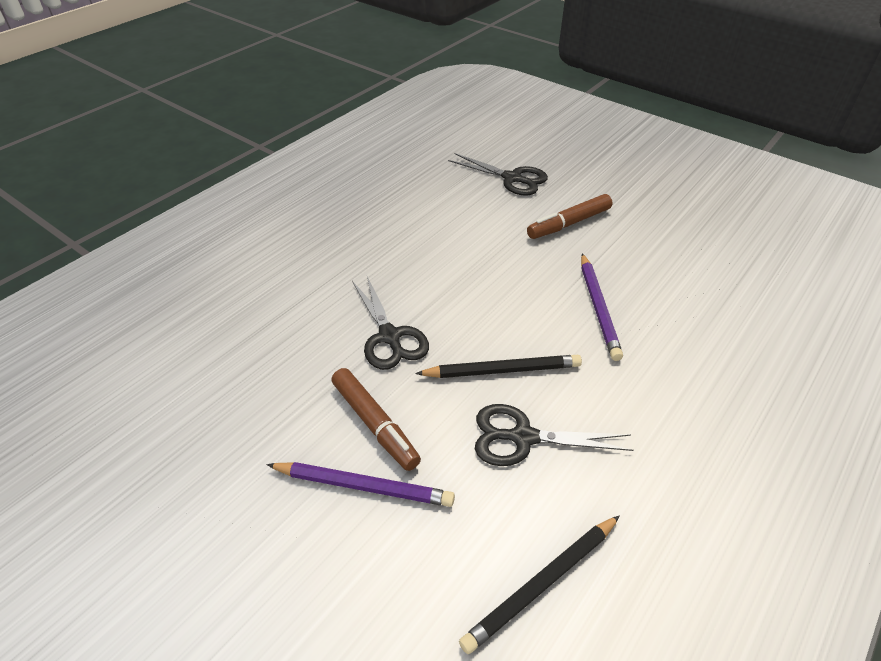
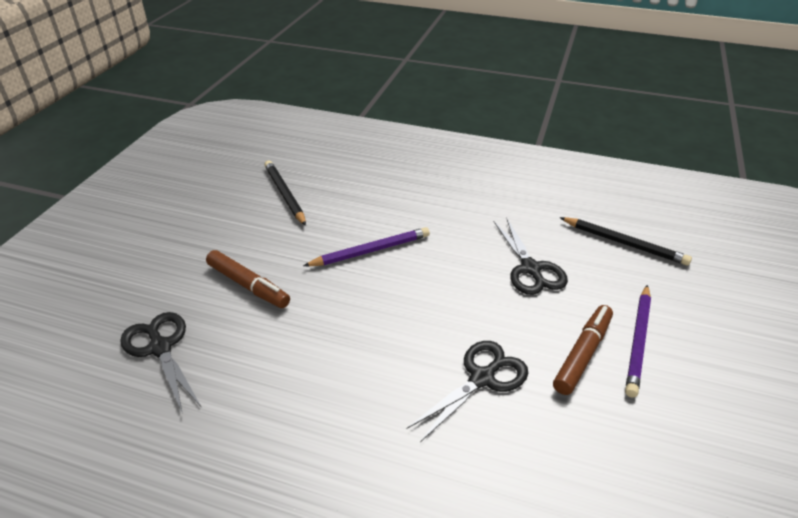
camera: 110 degrees left, 5 degrees down
(363, 486) = (638, 341): purple pencil -> purple pencil turned 150 degrees counterclockwise
(502, 370) = (474, 292): black pencil -> black pencil (285, 194)
(512, 178) = (160, 348): black scissors -> black scissors turned 45 degrees counterclockwise

